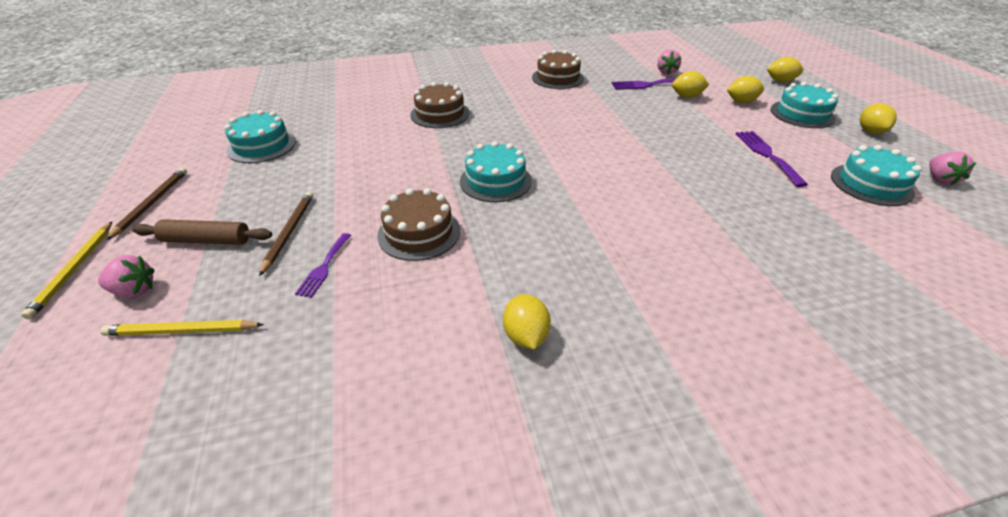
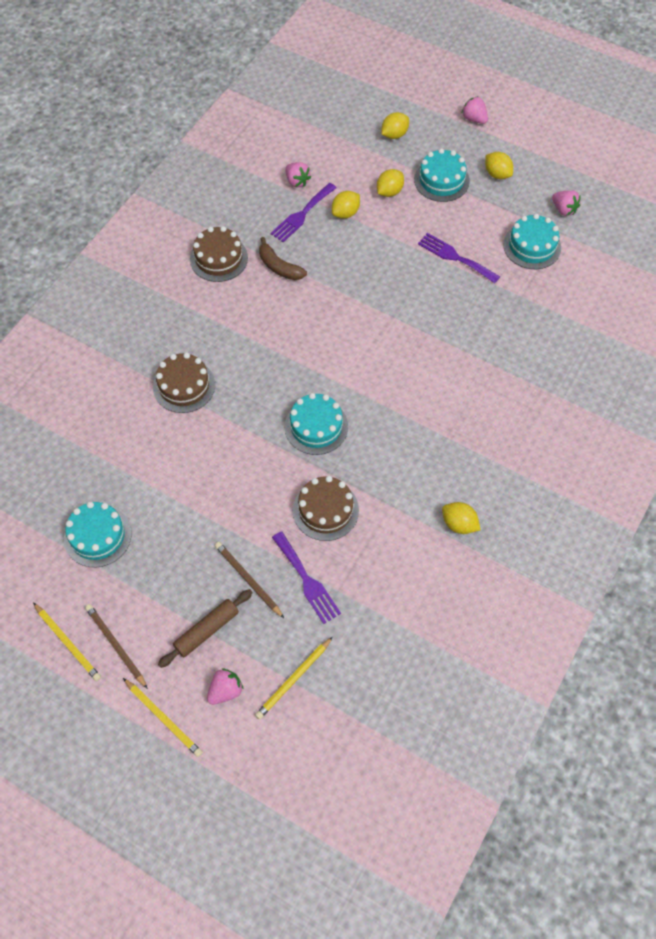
camera: 45 degrees left, 20 degrees up
(139, 181) = (68, 643): none -> yellow pencil
(324, 267) = (307, 580): purple fork -> purple fork, size x1.51
(595, 97) = (279, 267): none -> brown banana
(874, 99) = (474, 119): none -> pink strawberry

